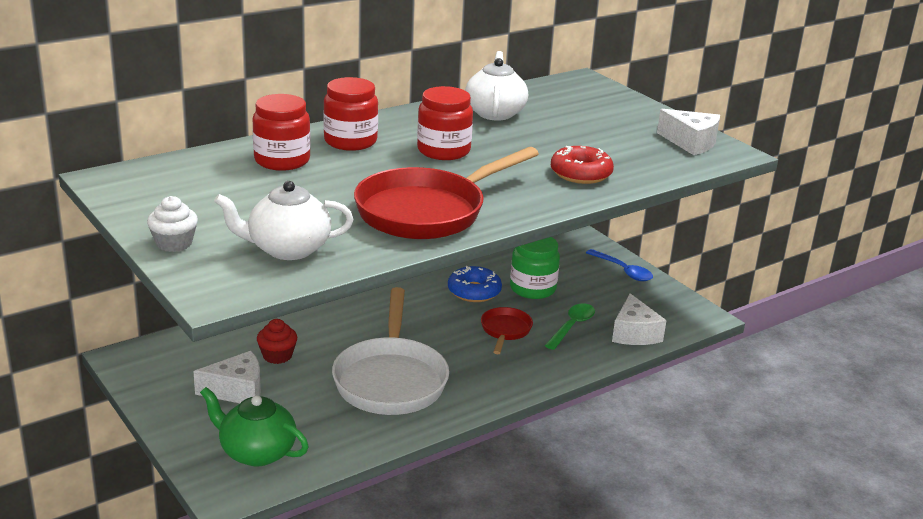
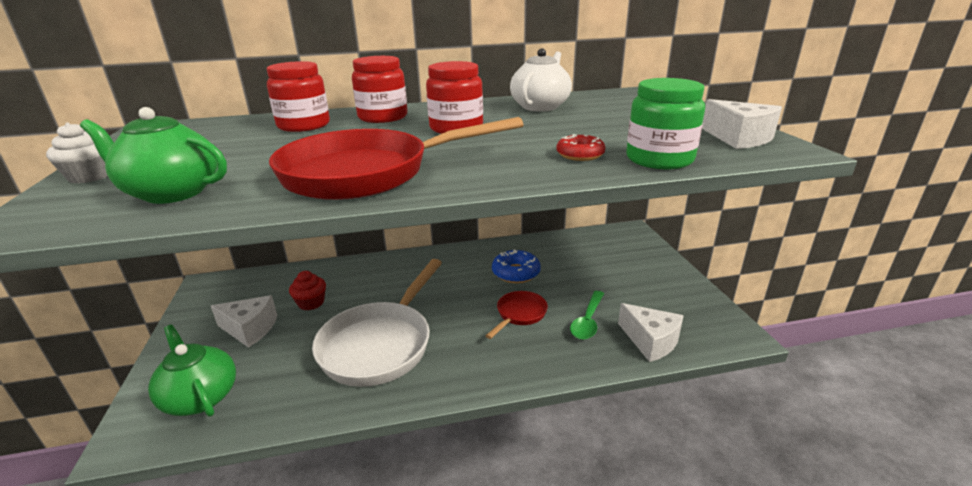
camera: 25 degrees right, 0 degrees up
(287, 249) = (172, 192): white teapot -> green teapot
(532, 288) = (570, 278): green jar -> green jar (659, 159)
(572, 326) = (588, 321): green spoon -> green spoon turned 150 degrees clockwise
(580, 174) = (580, 155): red donut -> red donut, size x0.66
(623, 271) = (668, 274): blue spoon -> none
(634, 333) = (650, 341): white cheese -> white cheese turned 60 degrees counterclockwise

